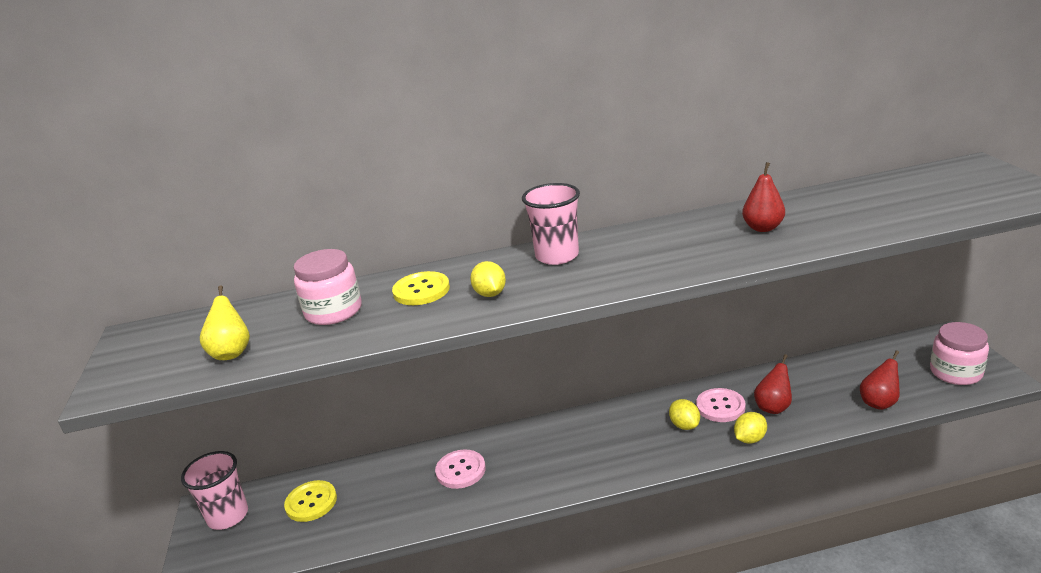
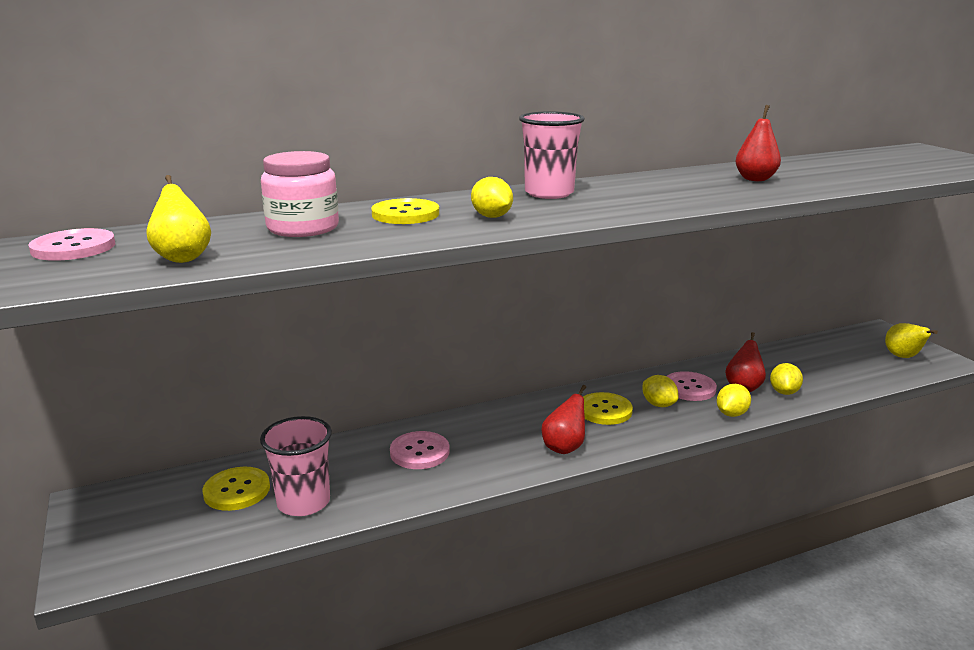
camera: 15 degrees left, 5 degrees down
(162, 338) = (73, 247): none -> pink button
(228, 516) = (124, 510): pink cup -> pink cup (303, 502)
(632, 430) = (604, 410): none -> yellow button
(811, 414) = (784, 392): none -> yellow lemon
(879, 403) = (844, 381): red pear -> red pear (564, 447)
(955, 372) = (903, 357): pink jar -> yellow pear

